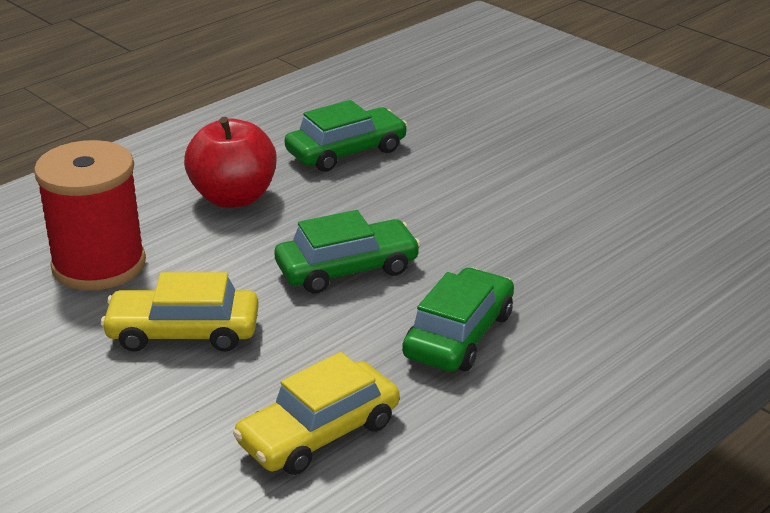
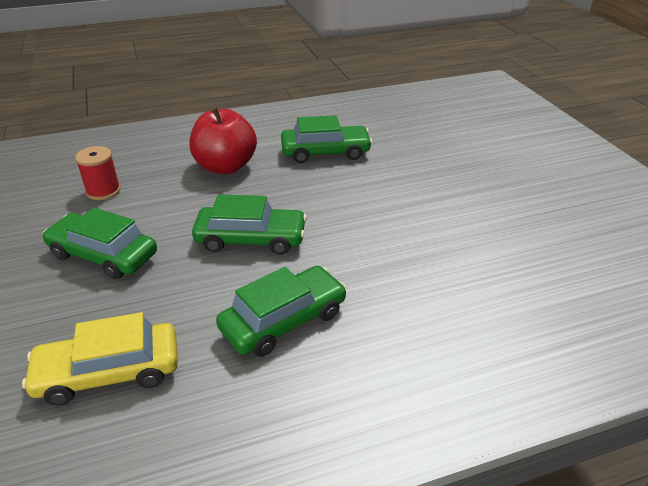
camera: 25 degrees right, 5 degrees up
(99, 265) = (103, 191): red spool -> red spool, size x0.51
(183, 332) = (103, 255): yellow car -> green car

